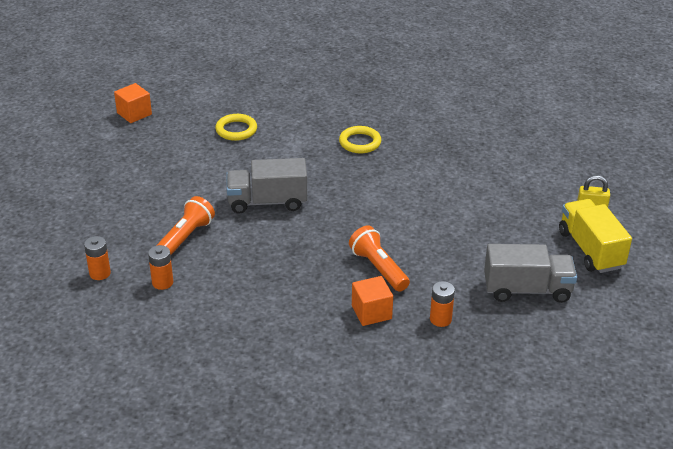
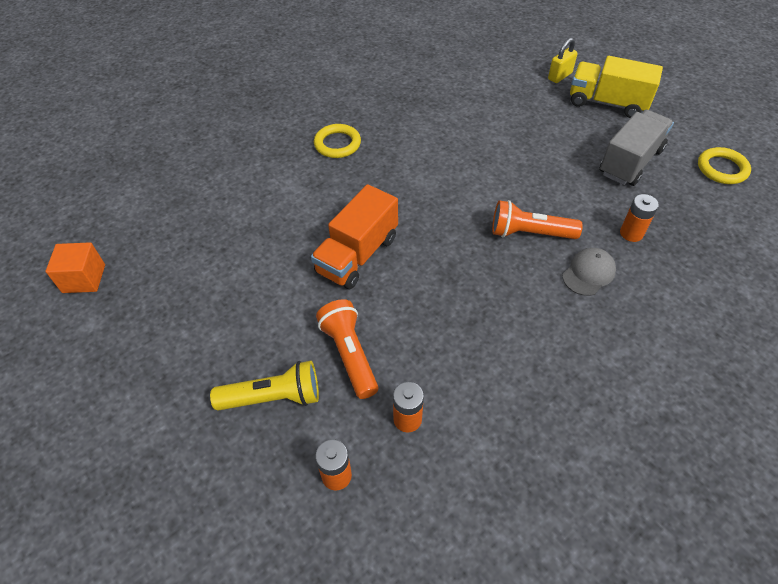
camera: 50 degrees left, 15 degrees up
(126, 225) = (273, 397): none -> yellow flashlight
(236, 130) = (217, 213): yellow ring -> yellow ring (722, 169)
(267, 202) = (357, 255): grey truck -> orange truck
(371, 312) = (588, 273): orange cube -> grey cap

